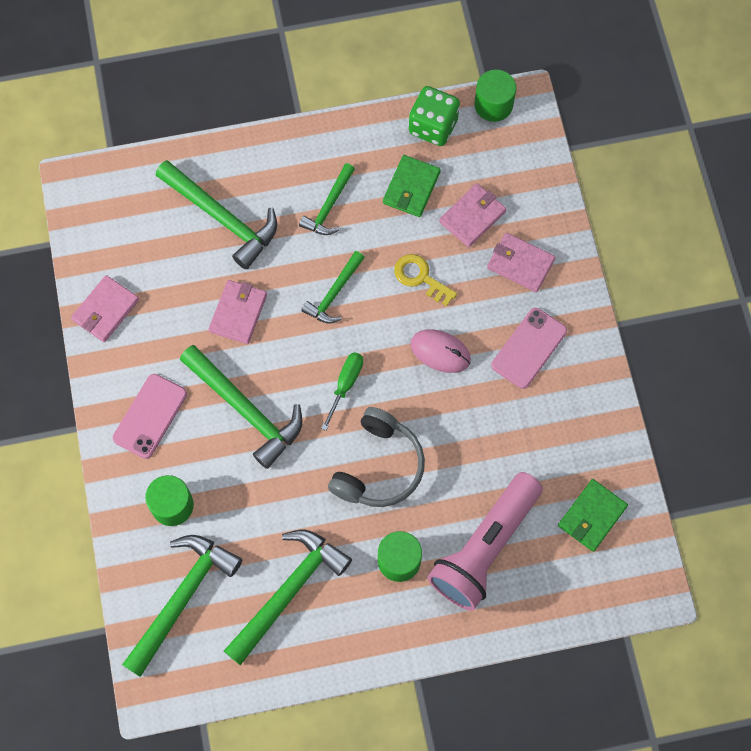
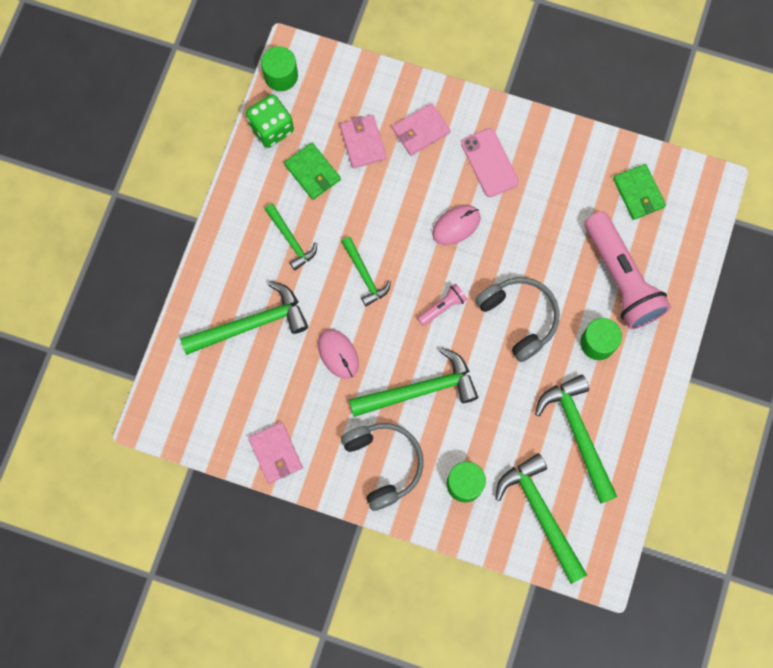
camera: 60 degrees left, 5 degrees up
(150, 416) = (383, 464): pink phone -> grey headphones
(238, 313) = (338, 354): pink wallet -> pink mouse
(345, 385) = (442, 307): green screwdriver -> pink flashlight
(420, 277) = (389, 206): yellow key -> none

